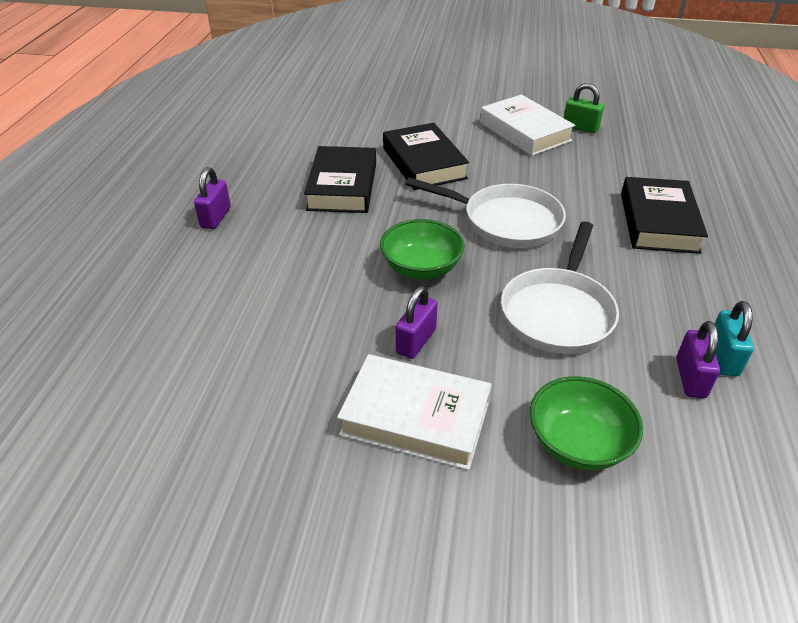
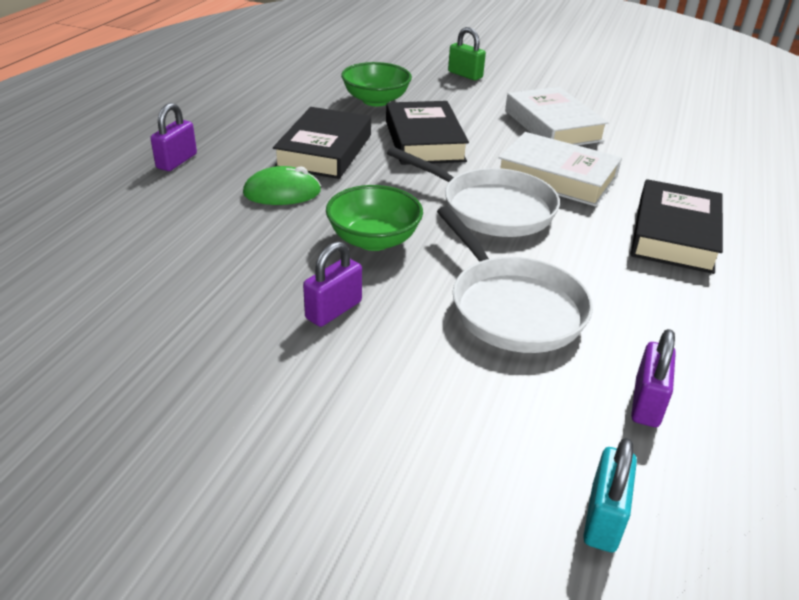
camera: 10 degrees right, 5 degrees down
(323, 234) = (282, 192): none -> green mouse
(415, 418) = (296, 387): white book -> white book (556, 177)
(558, 312) = (512, 307): white pan -> white pan turned 60 degrees counterclockwise
(578, 443) = (475, 448): green bowl -> green bowl (376, 100)
(580, 127) = (619, 129): green padlock -> green padlock (465, 75)
(723, 357) = (697, 387): turquoise padlock -> turquoise padlock (603, 518)

